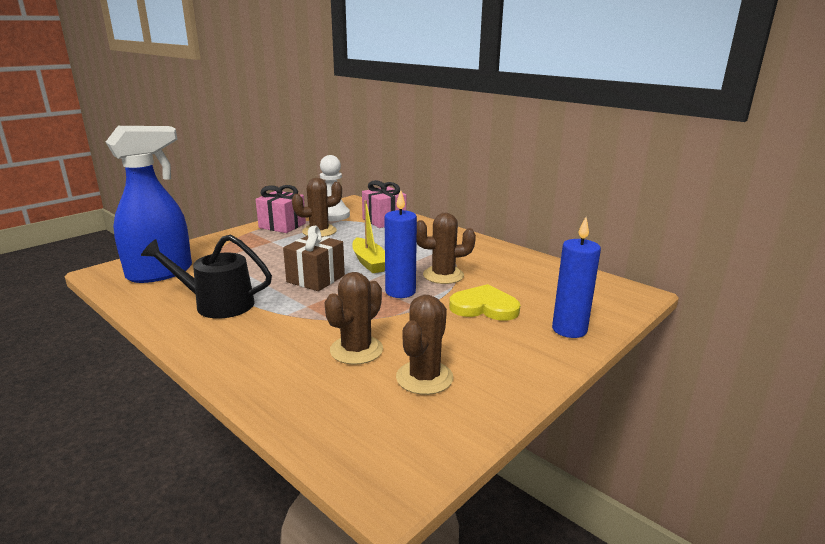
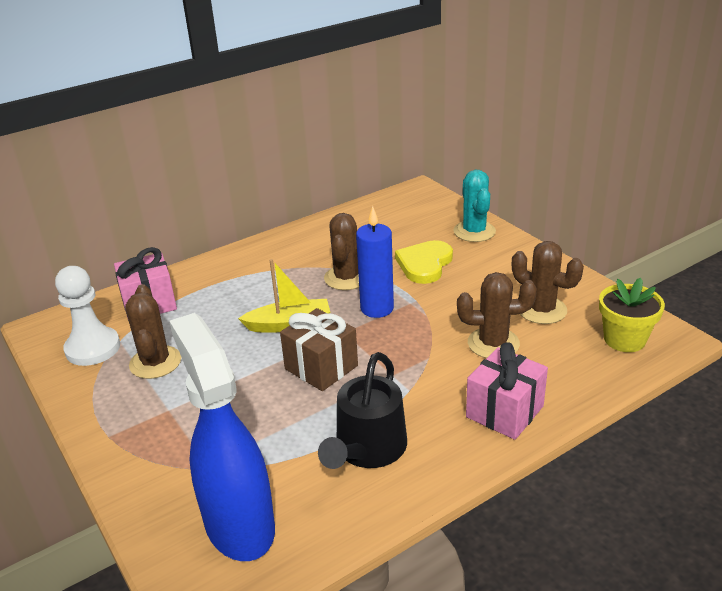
camera: 75 degrees left, 10 degrees up
(282, 225) = (104, 400): pink gift -> pink gift (505, 411)
(356, 350) = (493, 343): brown cactus -> brown cactus turned 45 degrees counterclockwise
(377, 440) = (624, 339): none -> yellow flower pot
(569, 329) = (474, 231): blue candle -> turquoise cactus

